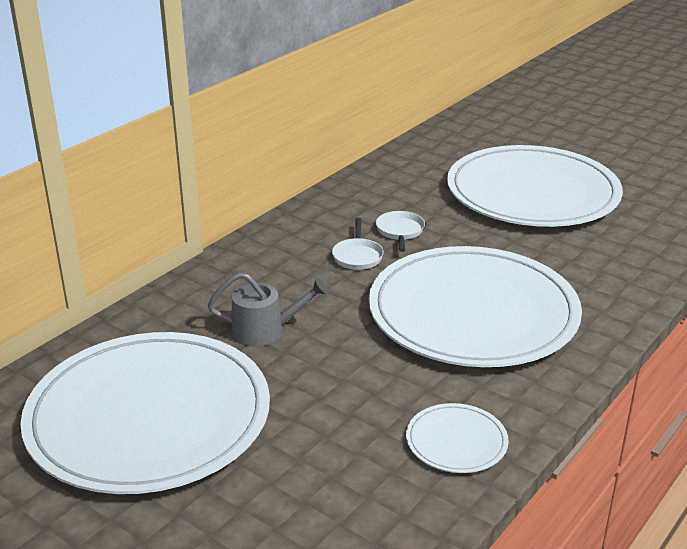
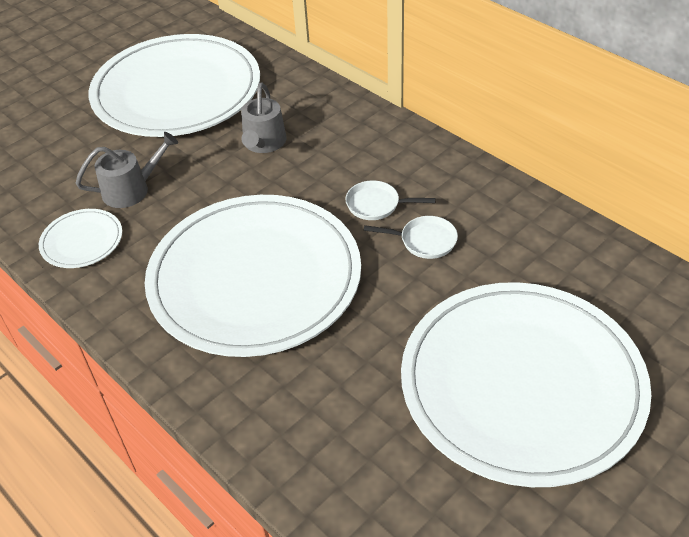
camera: 100 degrees right, 15 degrees up
(359, 419) = (131, 190): none -> grey watering can

